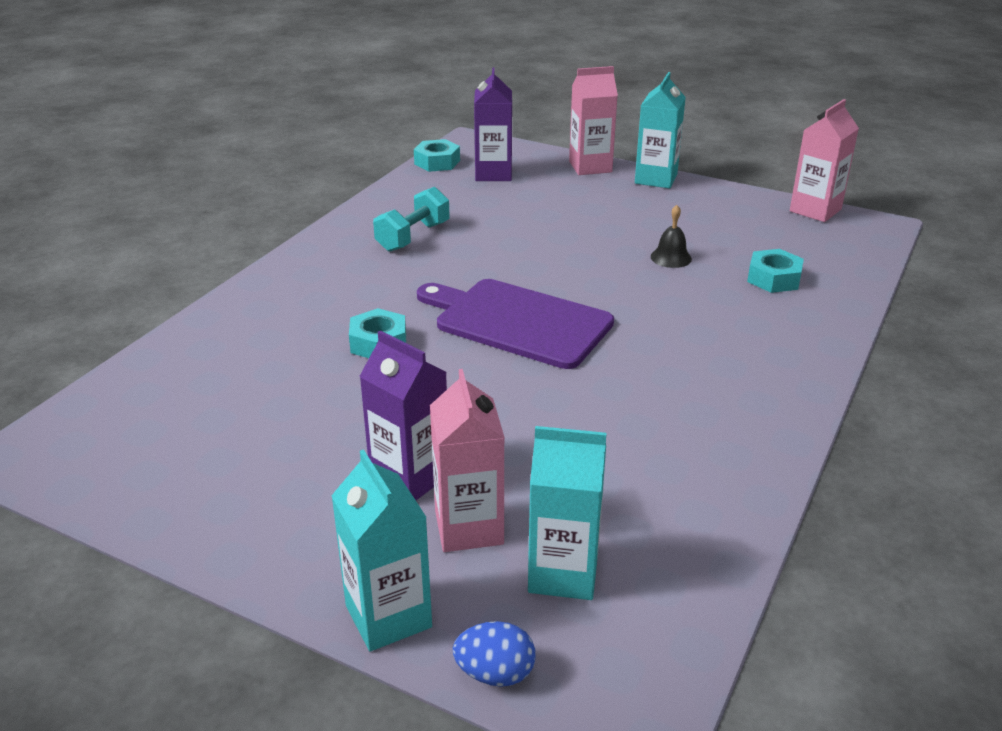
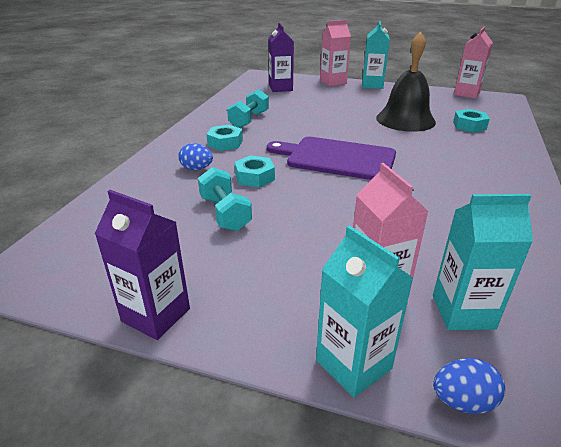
camera: 10 degrees left, 0 degrees up
(300, 320) = (197, 169): none -> blue egg
(313, 398) = (225, 213): none -> turquoise dumbbell
(410, 477) = (317, 258): purple carton -> purple carton (156, 315)
(437, 162) = (245, 85): turquoise nut -> turquoise nut (225, 143)
(671, 257) = (405, 120): black bell -> black bell, size x2.41

